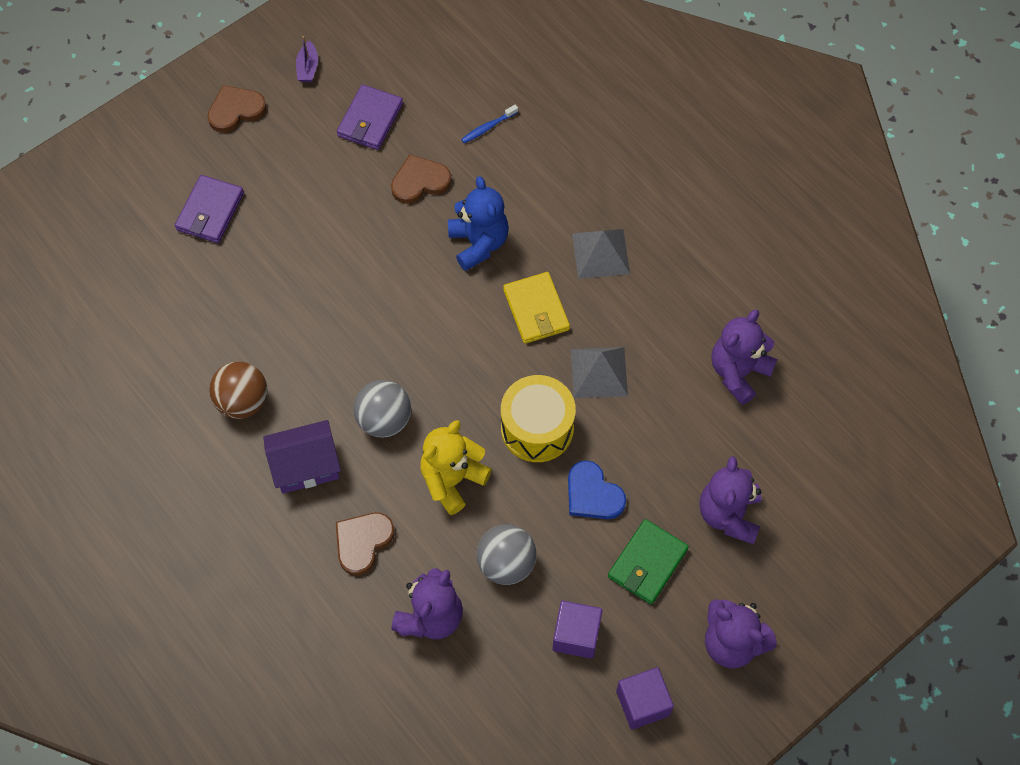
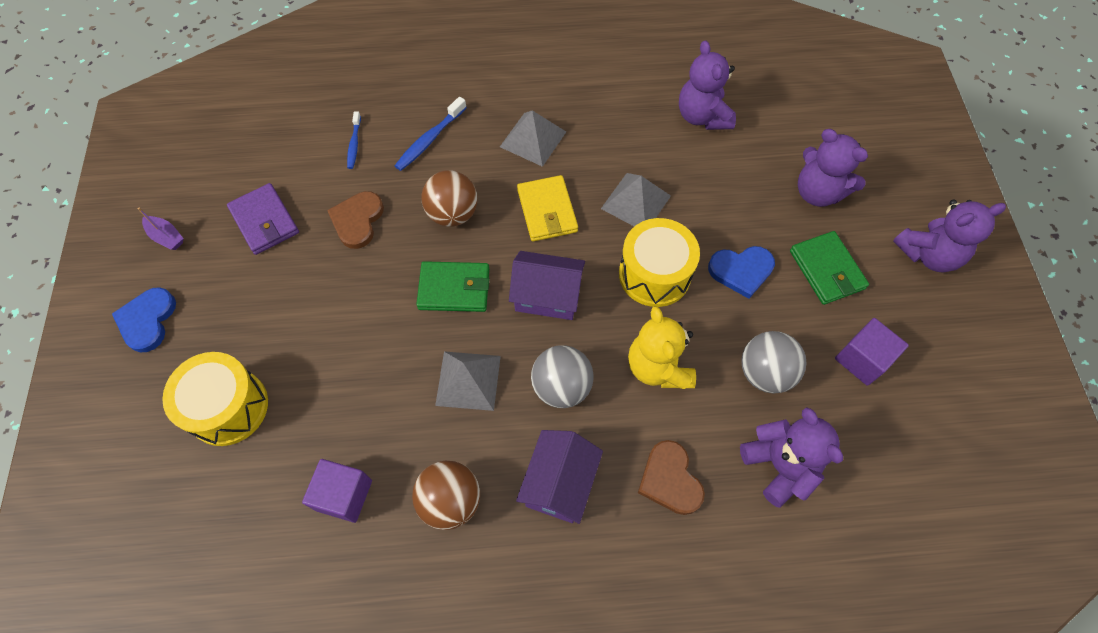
camera: 55 degrees left, 0 degrees up
(210, 211) = (228, 407): purple wallet -> yellow drum
(235, 110) = (147, 320): brown heart -> blue heart
(342, 352) = (468, 380): none -> grey pyramid
(411, 290) = (454, 289): none -> green wallet
(455, 361) = (547, 296): none -> purple house
(478, 243) = (453, 214): blue teddy bear -> brown ball
(536, 178) = (429, 140): none -> blue toothbrush
(536, 310) = (547, 211): yellow wallet -> yellow wallet turned 60 degrees clockwise
(642, 703) = (950, 347): purple cube -> purple cube (344, 495)

